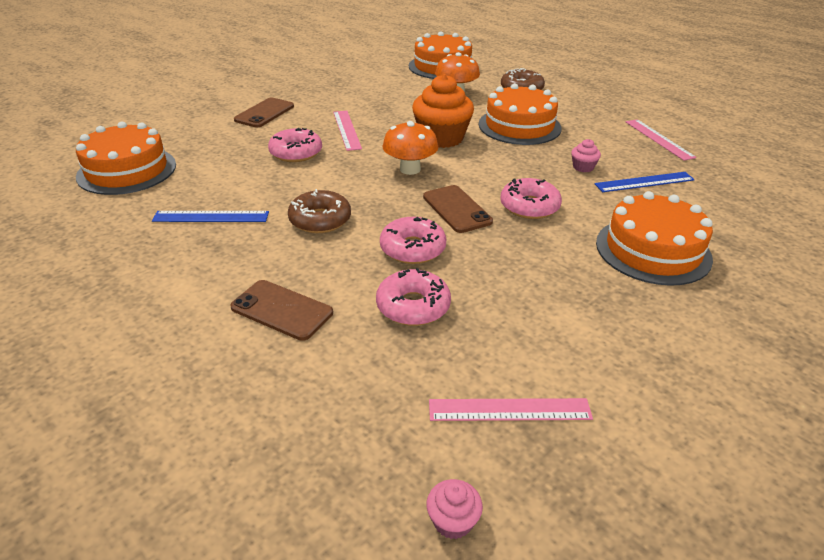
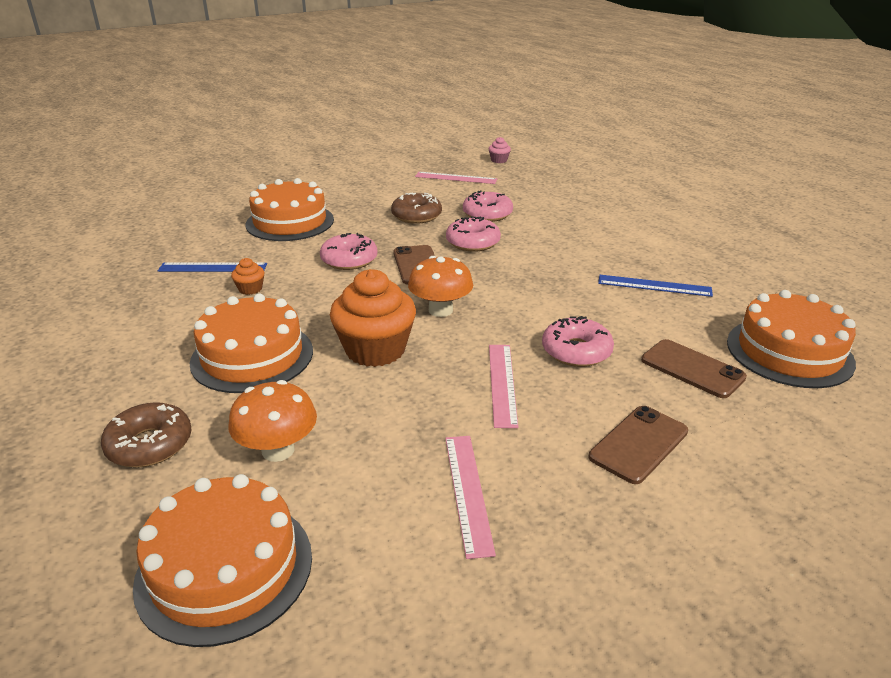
camera: 165 degrees left, 5 degrees down
(282, 310) = (576, 221): brown phone -> brown phone (692, 369)
(320, 220) = (548, 271): brown donut -> brown donut (416, 216)
(583, 167) = (250, 289): pink cupcake -> orange cupcake
(659, 139) = (110, 312): pink ruler -> pink ruler (468, 492)

